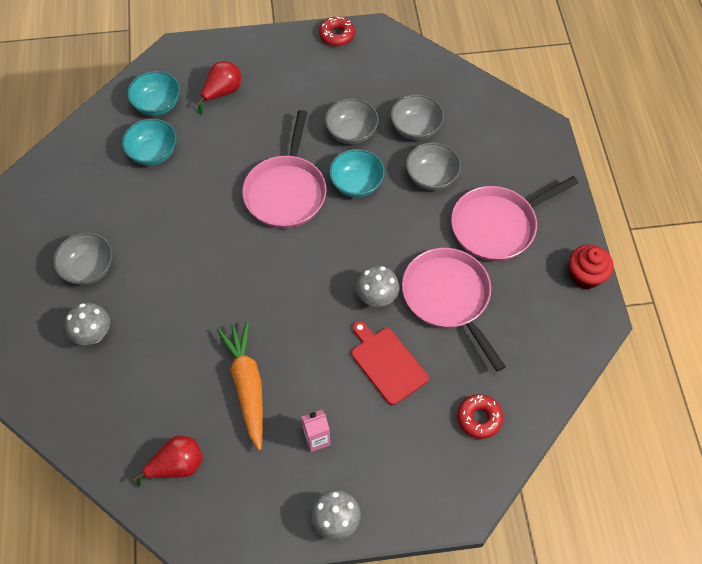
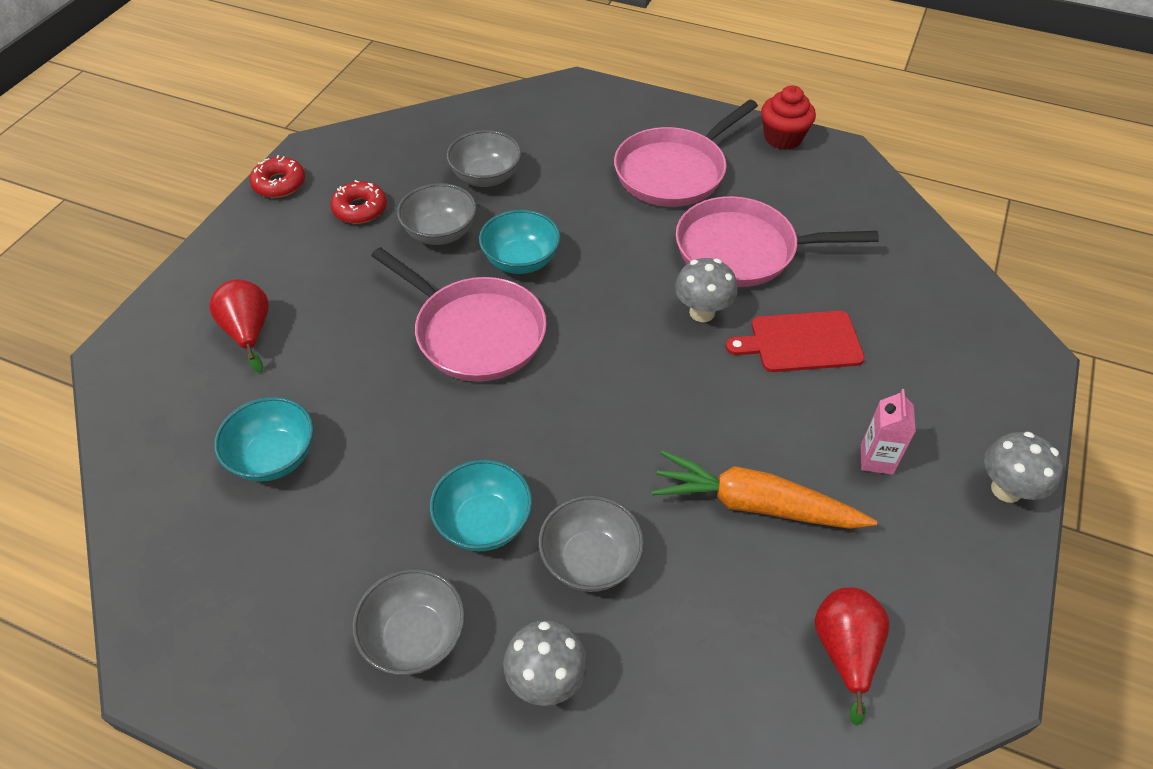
camera: 60 degrees left, 10 degrees down
(157, 105) = (192, 416): turquoise bowl -> turquoise bowl (484, 523)
(431, 177) = (566, 194): grey bowl -> grey bowl (590, 560)
(479, 418) = (918, 293): red donut -> red donut (360, 209)
(497, 226) = (674, 172): pink pan -> pink pan turned 45 degrees clockwise

